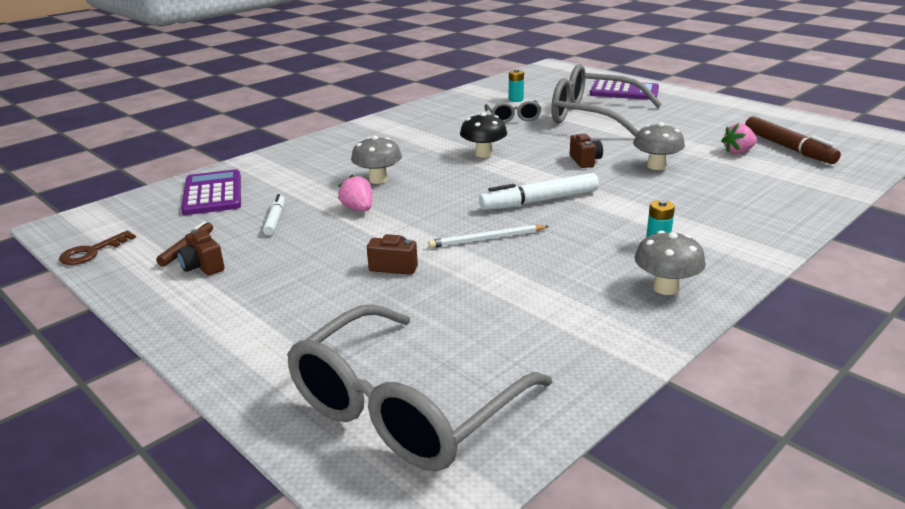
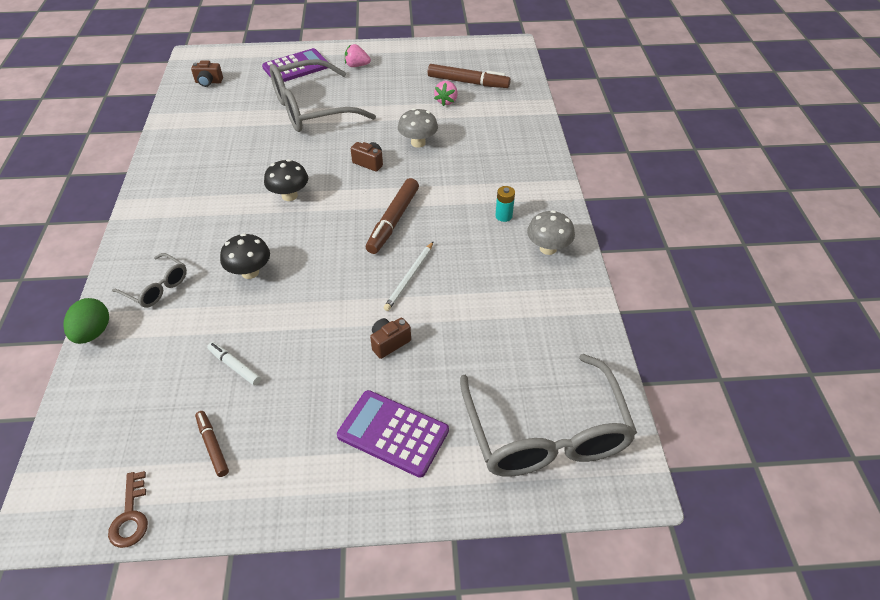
camera: 50 degrees left, 20 degrees up
(202, 267) = (256, 449): brown camera -> brown camera (208, 82)
(212, 193) = (128, 381): purple calculator -> purple calculator (393, 433)
(241, 164) = (93, 333): none -> green egg
(358, 209) = (282, 311): pink strawberry -> pink strawberry (357, 65)
(378, 180) = (250, 272): grey mushroom -> black mushroom
(513, 118) = (253, 141): grey glasses -> grey glasses (157, 287)
(516, 99) = (224, 117): turquoise battery -> none
(539, 201) = (393, 221): white marker -> brown marker

